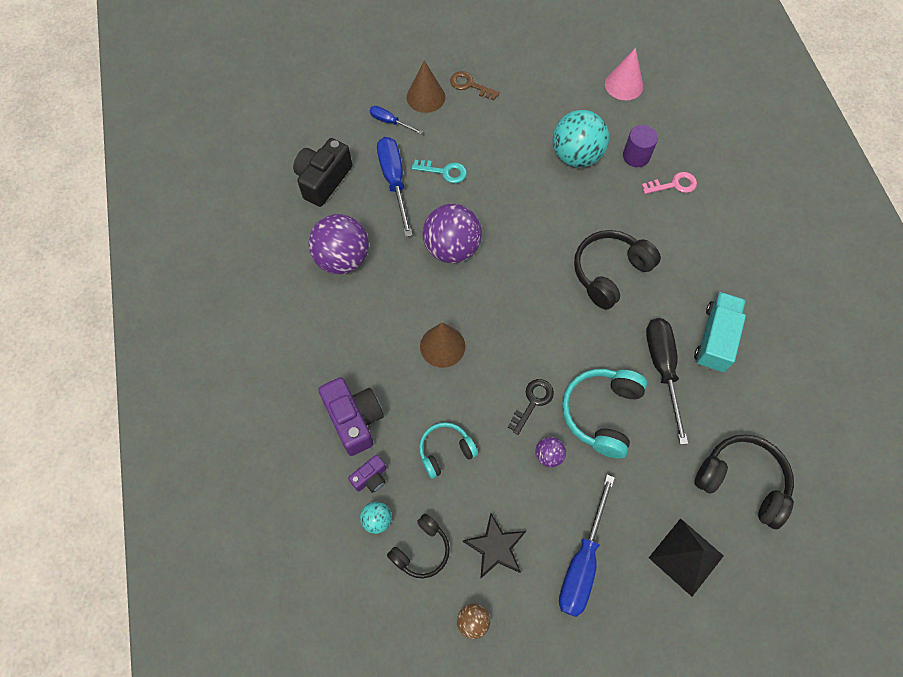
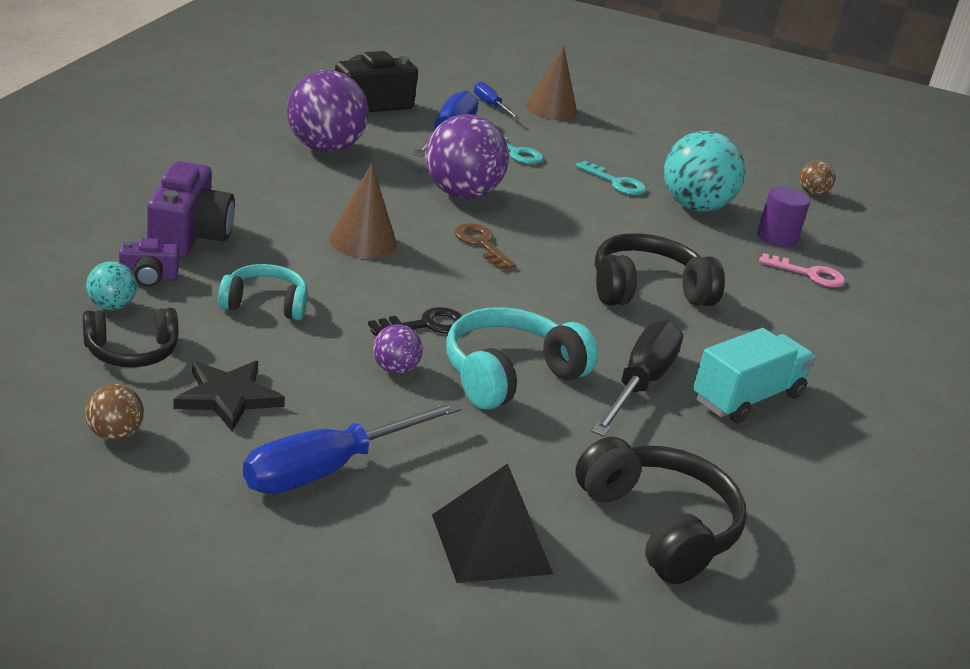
camera: 25 degrees right, 35 degrees down
(470, 85) = (613, 123): brown key -> brown key (481, 244)
(519, 162) = (616, 182): none -> turquoise key
(624, 85) = (812, 193): pink cone -> brown ball

